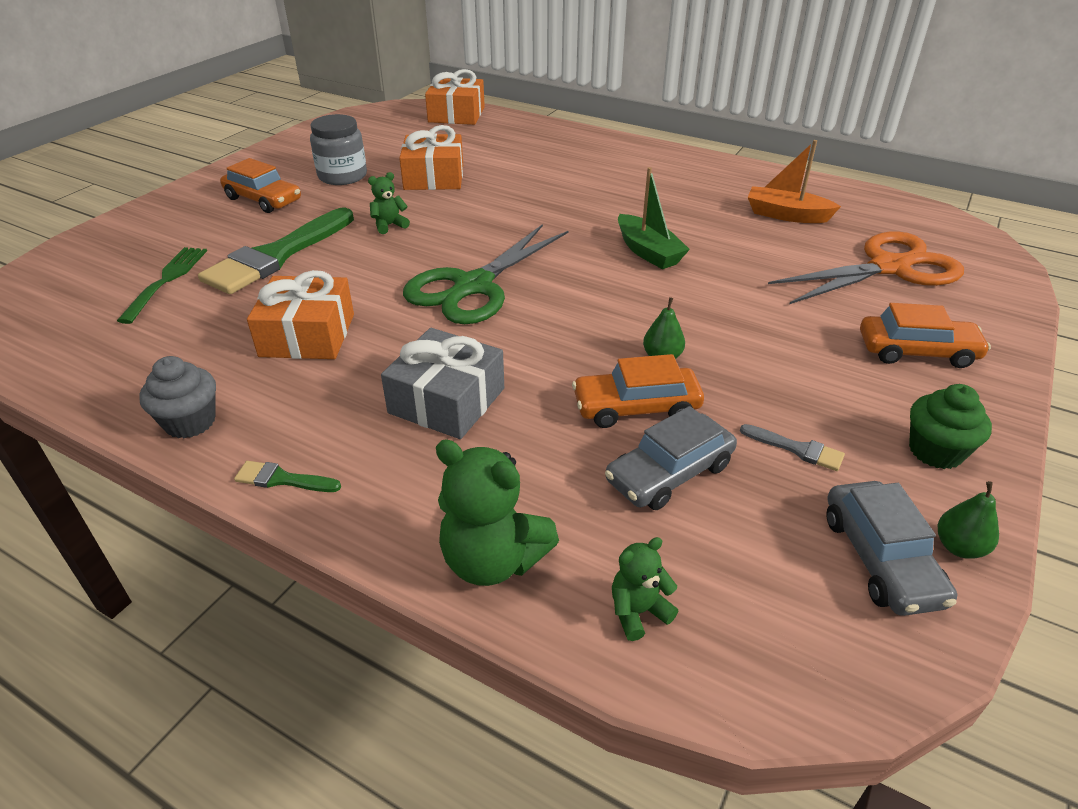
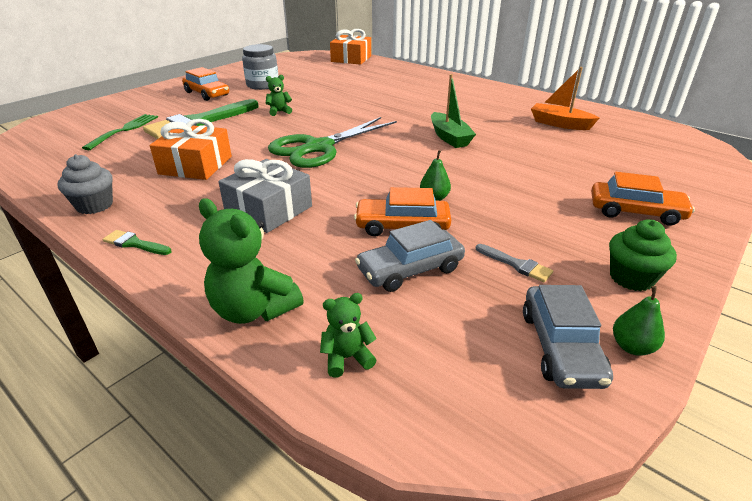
camera: 10 degrees right, 5 degrees down
(434, 177) = (321, 89): orange gift -> none
(890, 267) = (630, 159): orange scissors -> none

